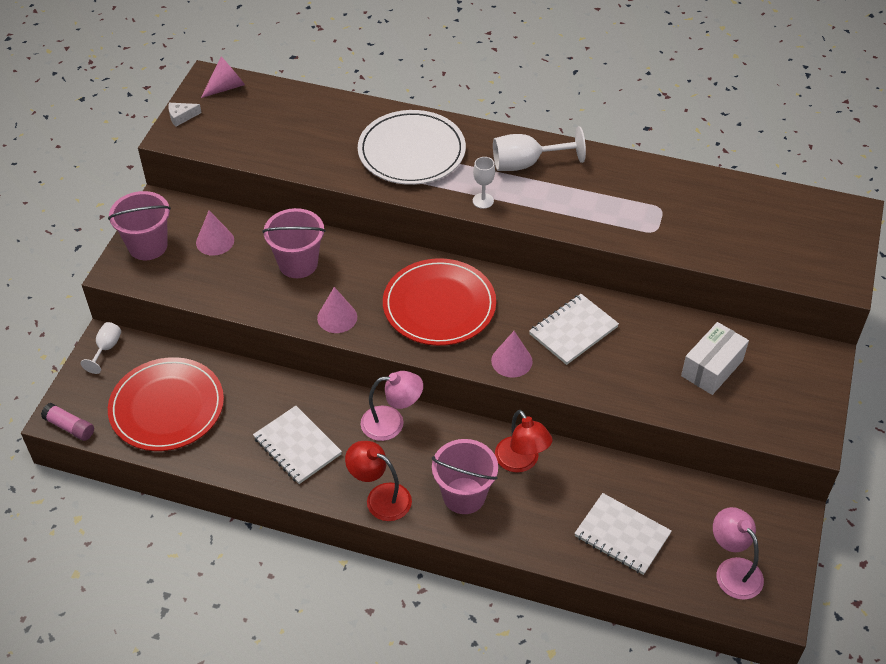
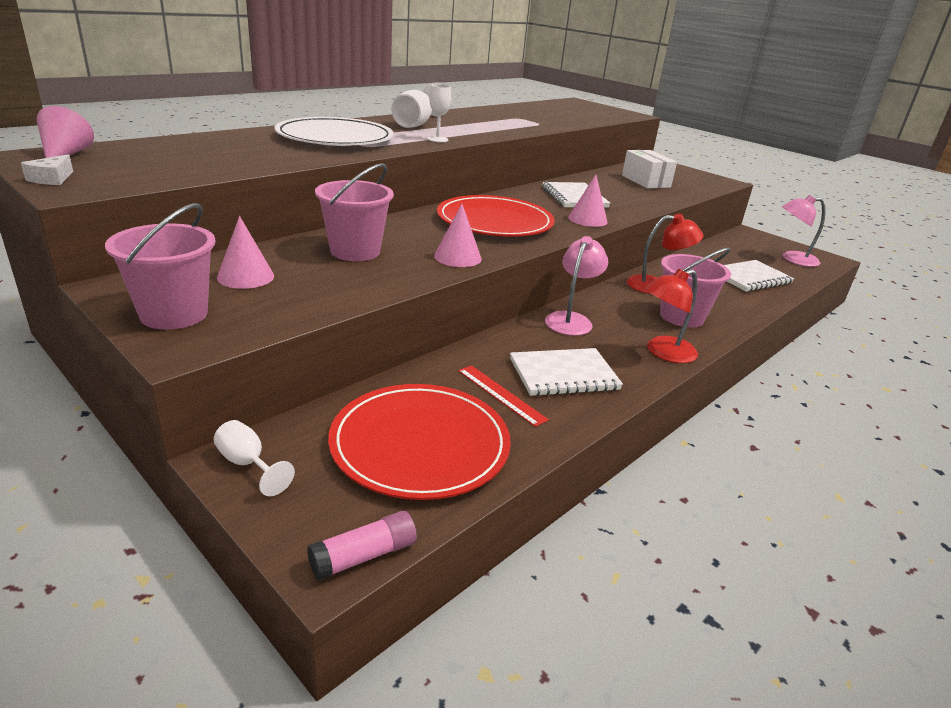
camera: 65 degrees left, 20 degrees down
(246, 422) = (501, 394): none -> red ruler

